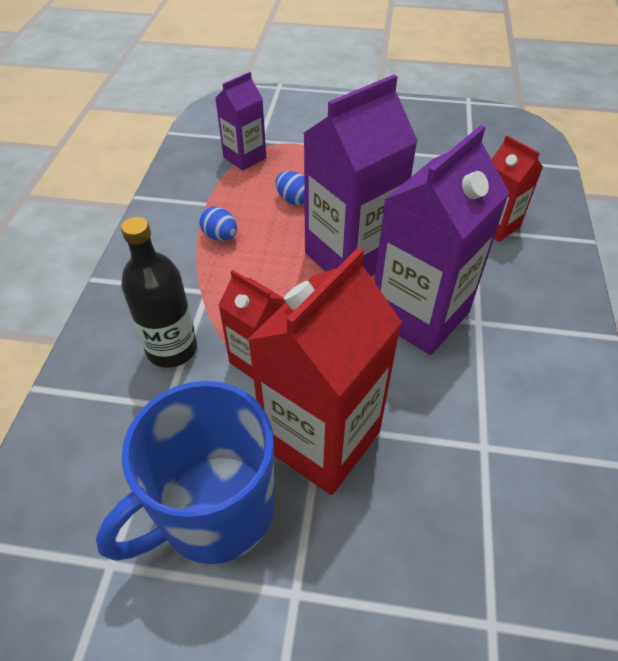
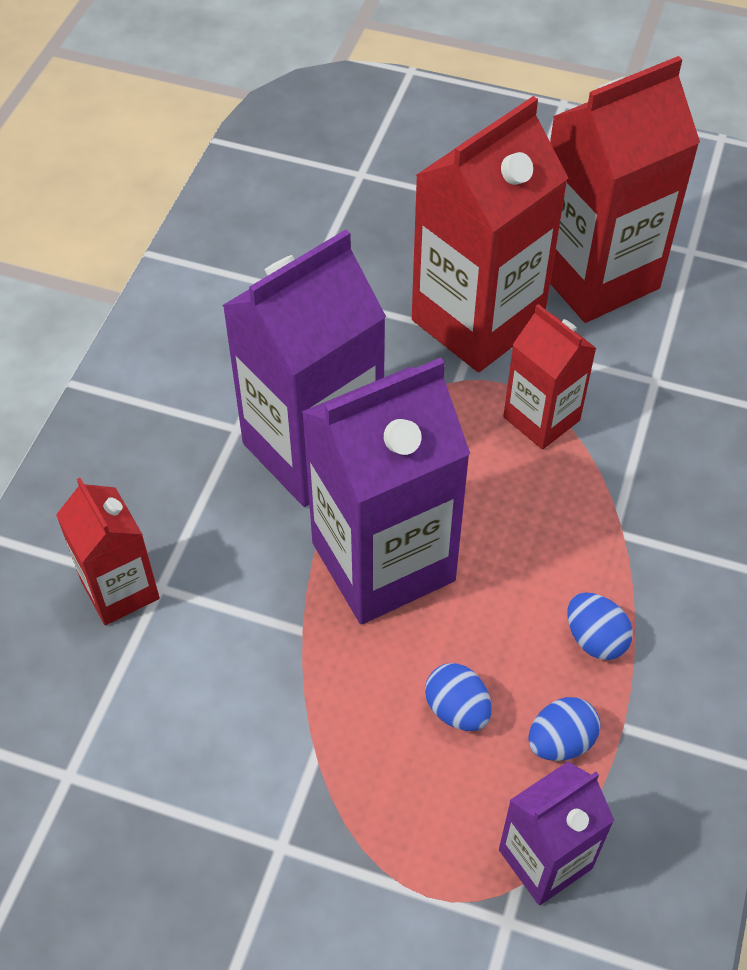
camera: 170 degrees left, 5 degrees up
(172, 349) = (656, 449): black bottle -> none
(213, 511) = (595, 276): blue mug -> red carton
(238, 194) = (560, 741): none -> blue egg

